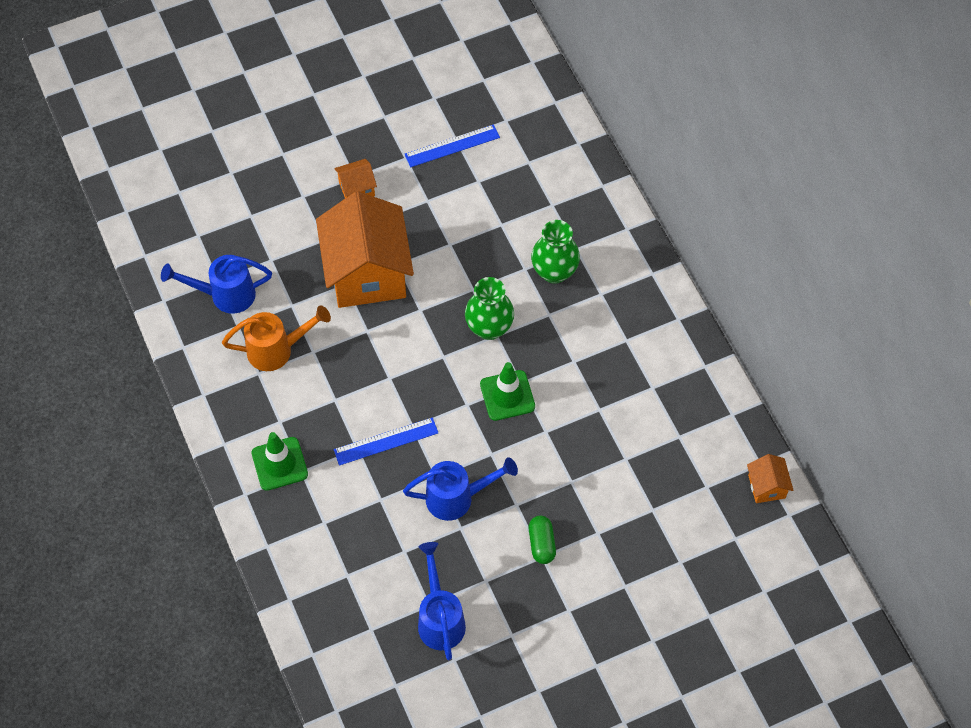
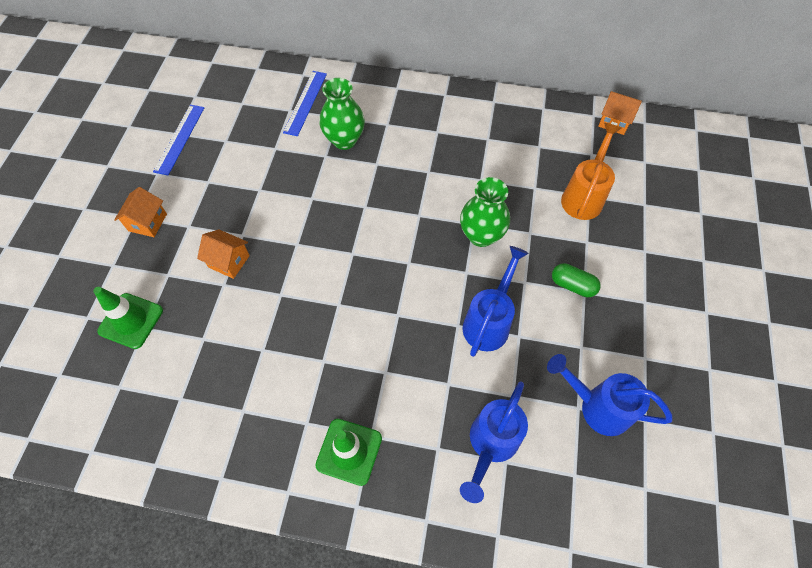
camera: 55 degrees left, 0 degrees up
(225, 295) = (139, 390): blue watering can -> blue watering can (490, 445)
(277, 350) = (234, 379): orange watering can -> orange watering can (584, 196)
(367, 273) = (229, 261): orange house -> orange house, size x0.42
(386, 441) = (395, 344): blue ruler -> blue ruler (305, 102)
(489, 328) = (354, 207): green vase -> green vase (481, 235)
(507, 395) = (423, 230): green traffic cone -> green traffic cone (131, 321)

